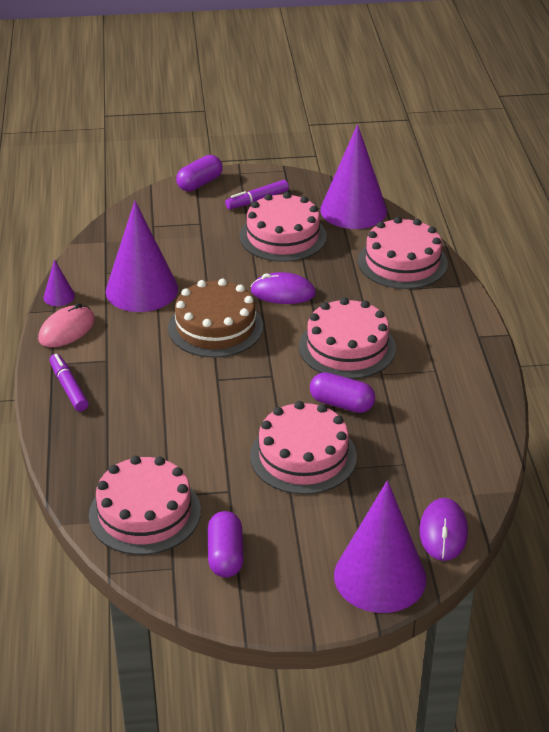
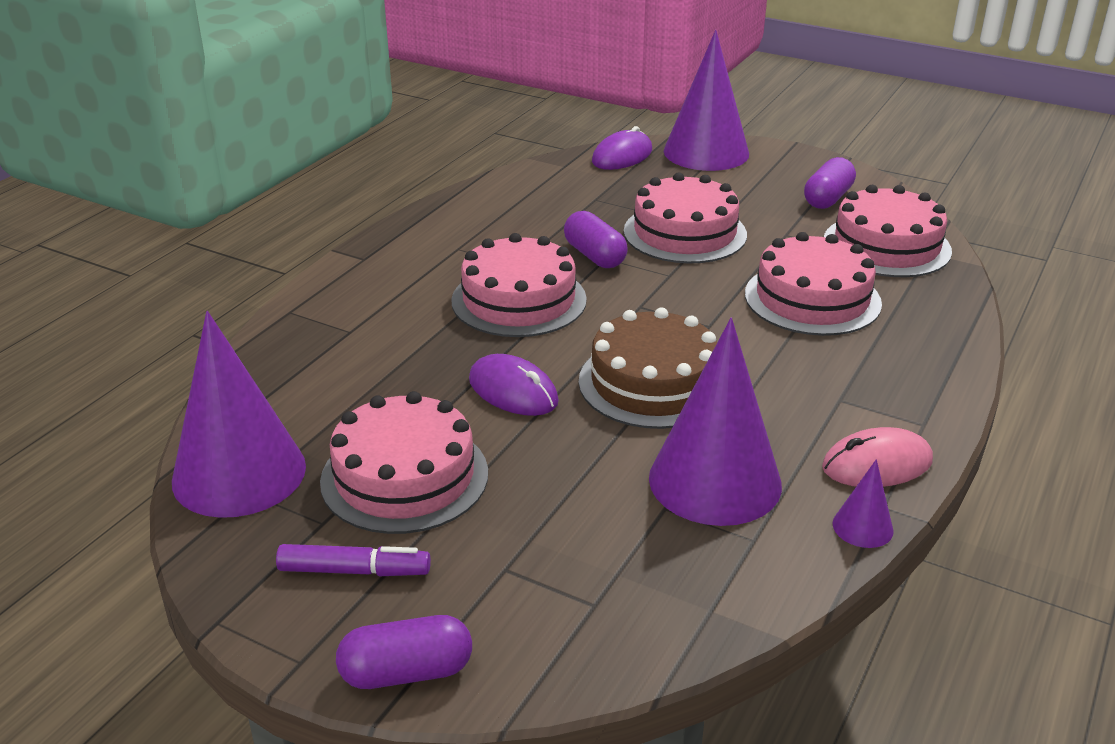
camera: 145 degrees left, 5 degrees down
(69, 388) = (913, 384): purple marker -> none
(402, 262) = (306, 365): pink cake -> pink cake (812, 299)

